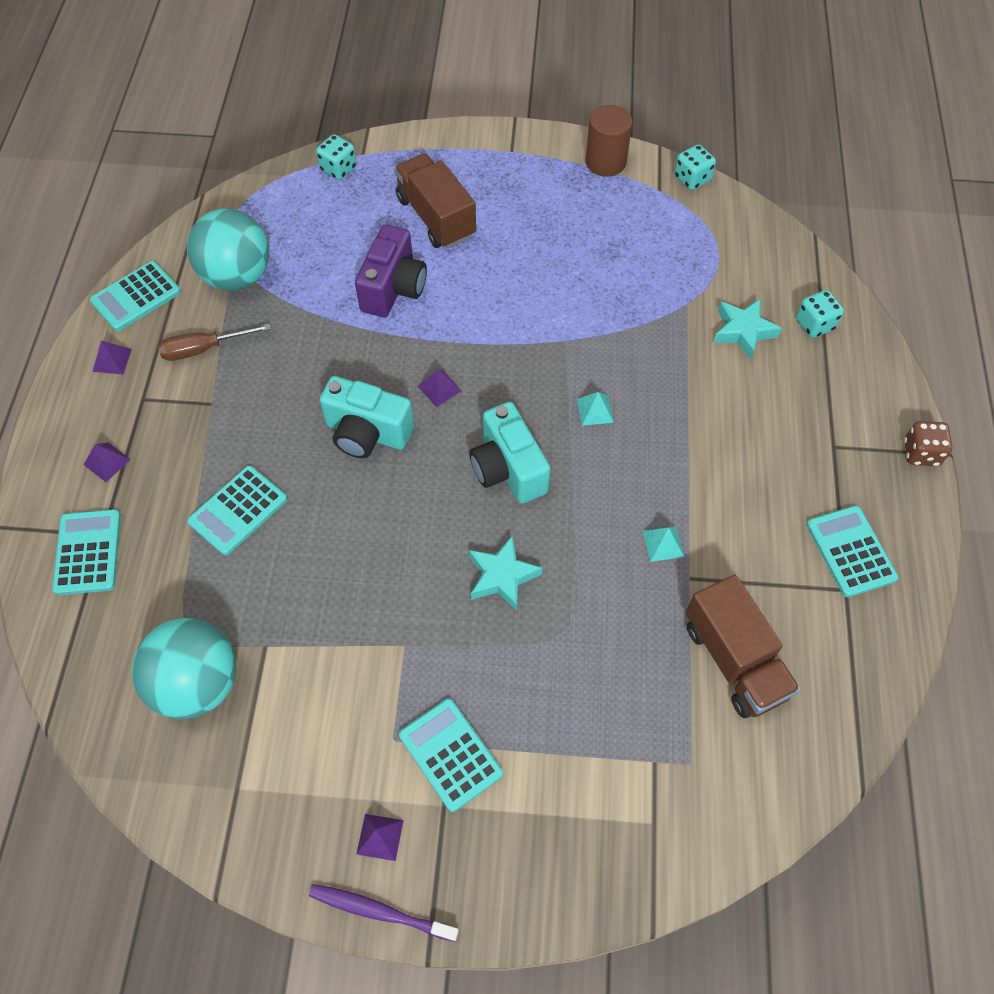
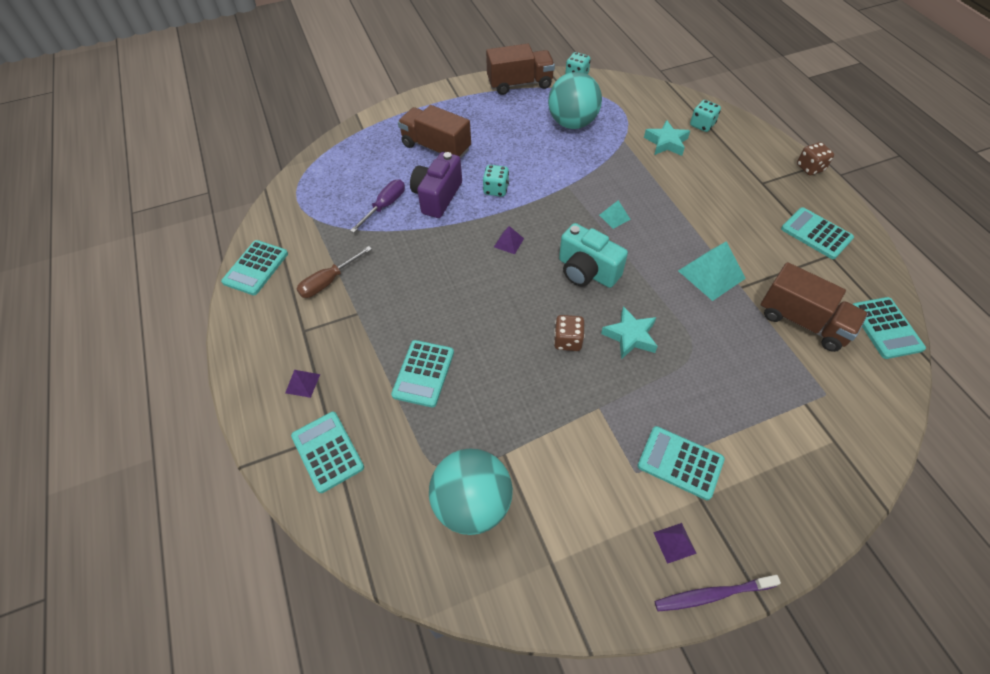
camera: 25 degrees left, 5 degrees down
(112, 360) = (263, 315): purple pyramid -> none
(237, 276) = (323, 228): turquoise ball -> turquoise ball (572, 123)
(324, 276) = (385, 206): none -> purple screwdriver
(338, 169) = (352, 142): turquoise dice -> turquoise dice (496, 189)
(367, 433) = (480, 288): turquoise camera -> none
(393, 288) = (437, 197): purple camera -> purple camera turned 150 degrees counterclockwise
(424, 547) = (567, 341): none -> brown dice
(605, 162) = (520, 84): brown cylinder -> brown truck
(663, 543) = (711, 274): turquoise pyramid -> turquoise pyramid, size x1.94
(839, 720) = (885, 328): none -> turquoise calculator

